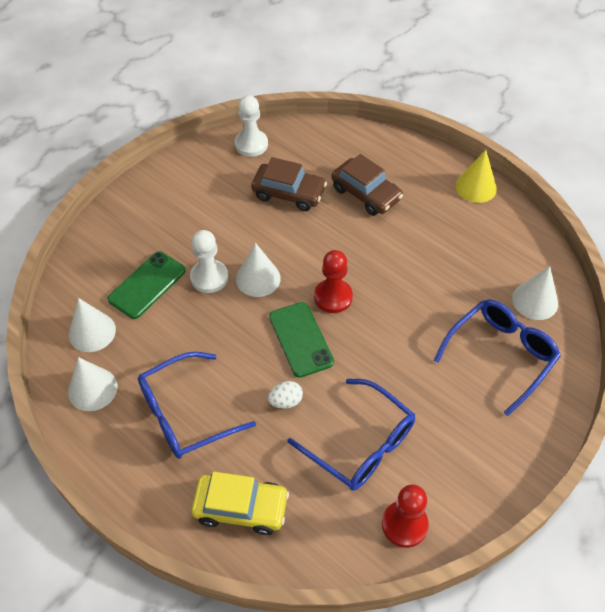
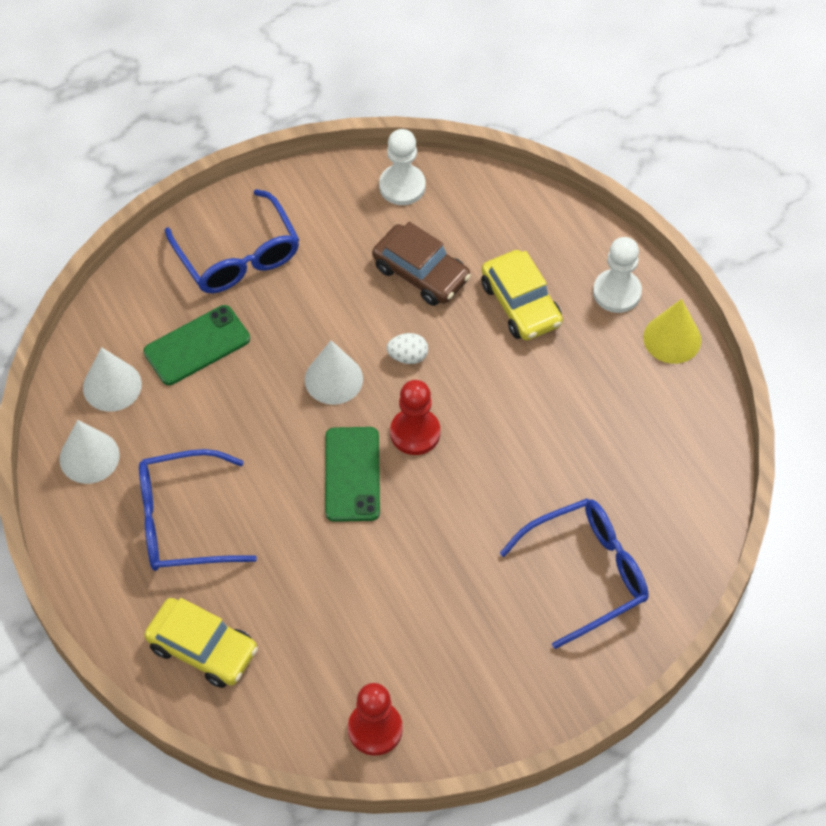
camera: 20 degrees right, 5 degrees up
(209, 277) = (275, 359): white pawn -> white pawn (617, 292)
(285, 401) = (302, 544): white egg -> white egg (407, 356)
(361, 444) = (367, 624): blue glasses -> blue glasses (238, 256)
(366, 194) = (521, 304): brown car -> yellow car
(535, 301) = (667, 518): white cone -> none

